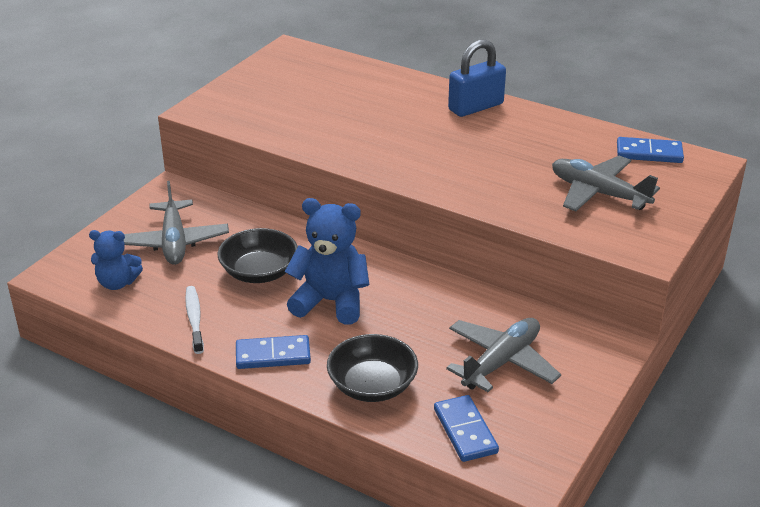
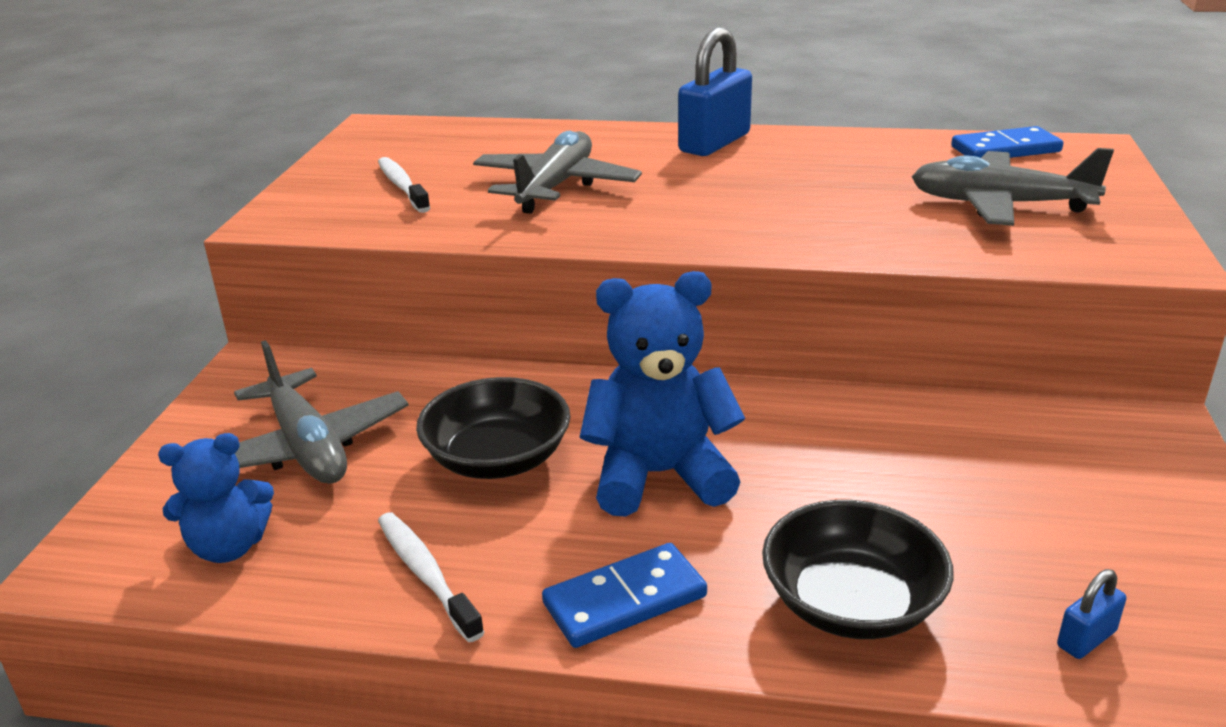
camera: 20 degrees left, 5 degrees down
(276, 100) = (402, 186): none -> white toothbrush
(465, 431) = (1086, 639): blue domino -> blue padlock
(501, 362) = (1022, 497): grey plane -> grey plane (555, 187)

